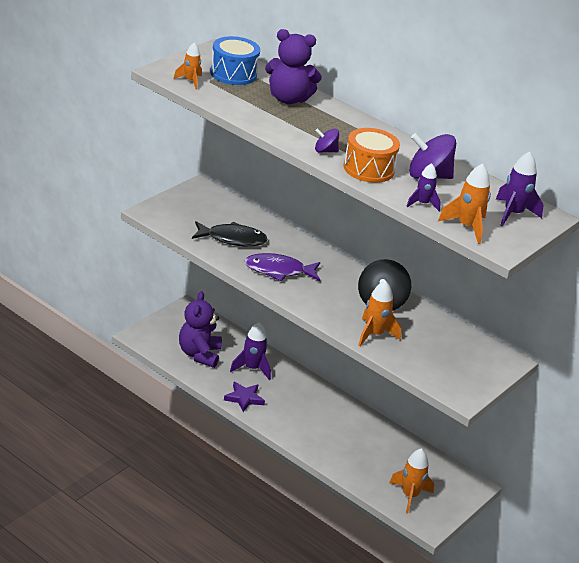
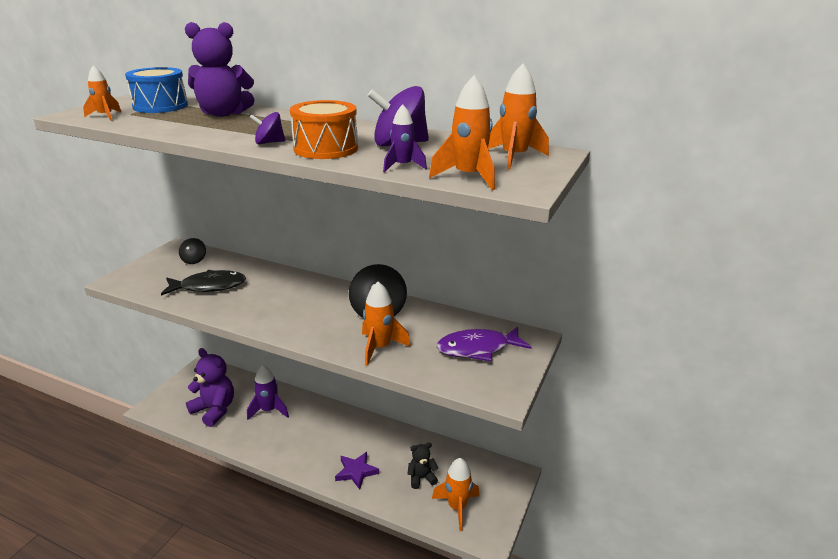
camera: 10 degrees left, 5 degrees down
(199, 354) = (214, 410): purple teddy bear -> purple teddy bear turned 135 degrees clockwise
(218, 206) = (194, 260): none -> black spinning top
(244, 398) = (264, 444): purple star -> purple star (356, 472)
(278, 271) = (261, 306): purple fish -> purple fish (478, 349)
(384, 465) = (421, 478): none -> black teddy bear
(513, 214) = (514, 157): purple rocket -> orange rocket

